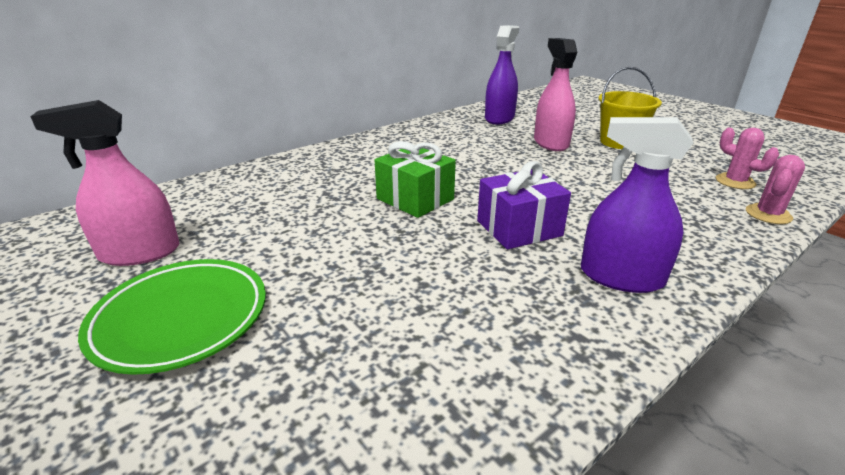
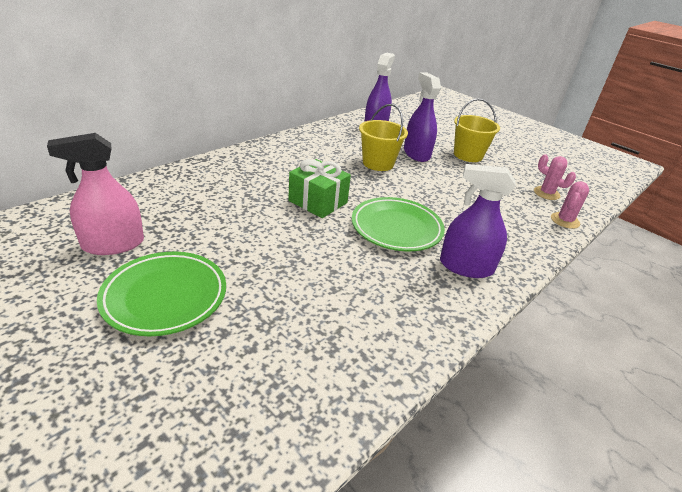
camera: 10 degrees left, 5 degrees up
(499, 154) = (378, 163): none -> yellow bucket
(519, 228) = (396, 228): purple gift -> green plate
(551, 143) = (416, 154): pink spray bottle -> purple spray bottle

